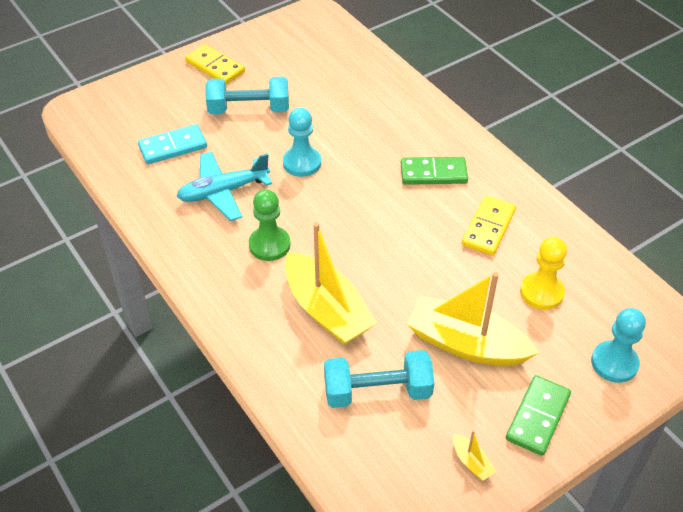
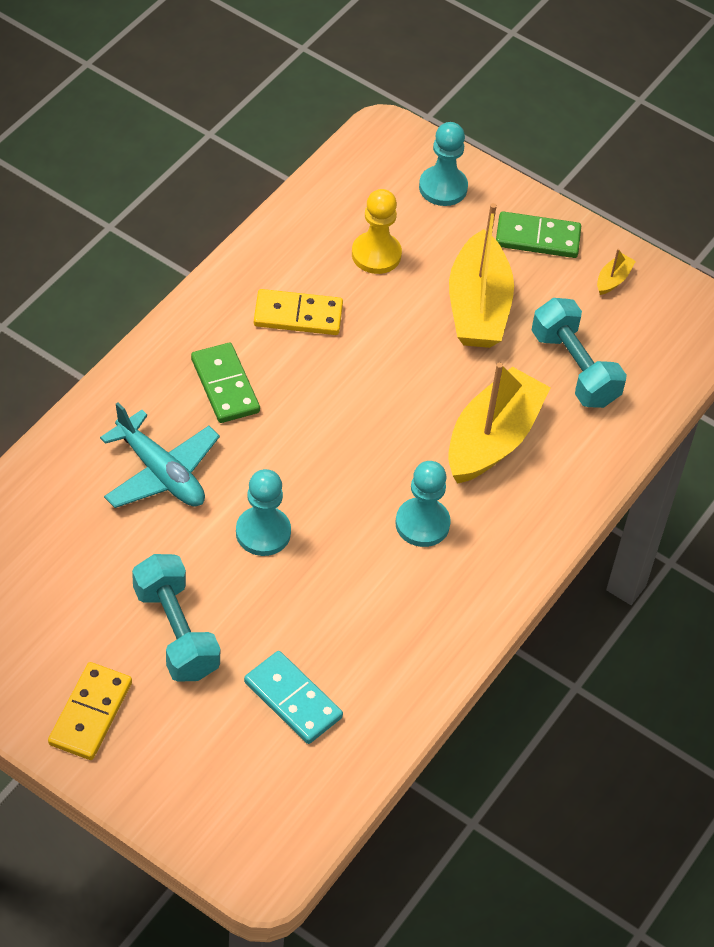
camera: 115 degrees left, 5 degrees up
(223, 192) = (354, 605): turquoise plane -> turquoise plane (161, 473)
(269, 245) = (422, 524): green pawn -> turquoise pawn

